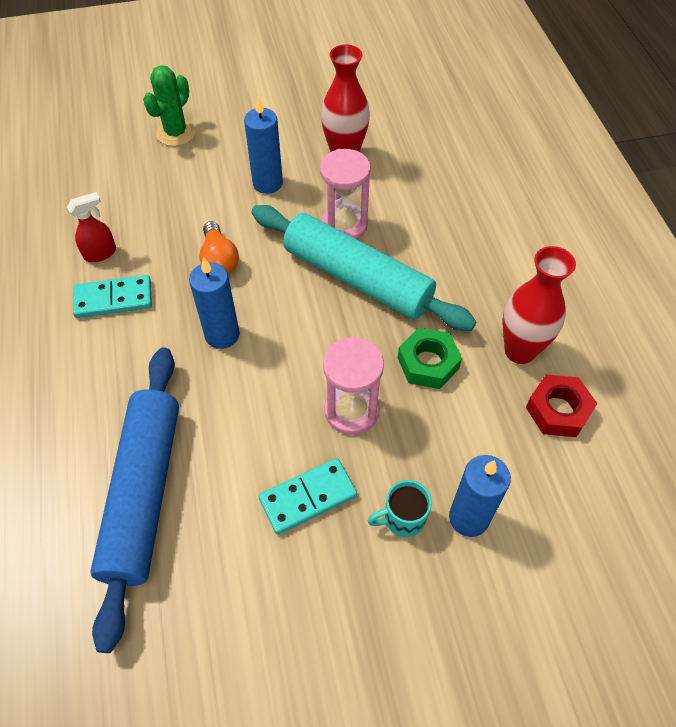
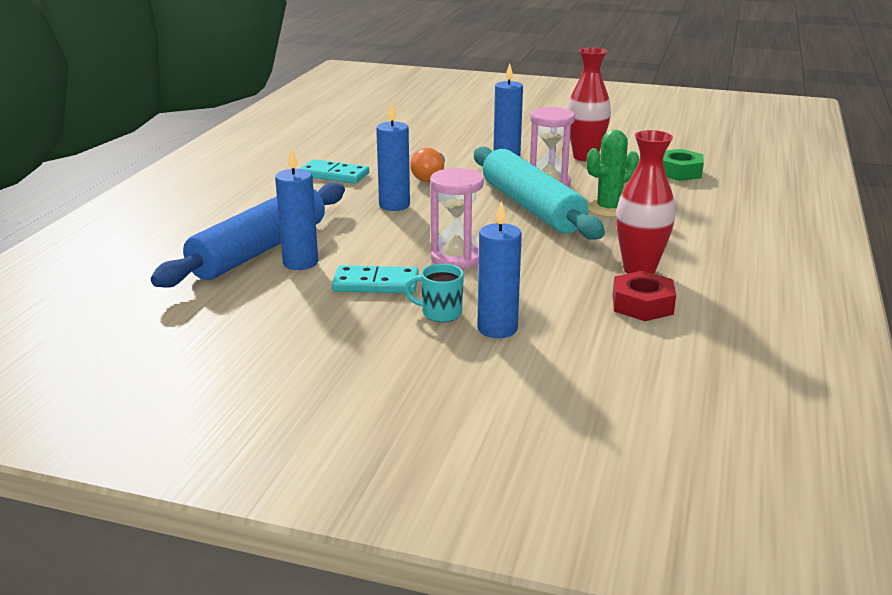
camera: 30 degrees right, 30 degrees down
(100, 253) = (347, 157): red spray bottle -> none
(176, 133) = (460, 124): green cactus -> green cactus (608, 209)
(205, 497) = (300, 263): none -> blue candle
(428, 363) = (547, 255): green nut -> green nut (679, 172)

